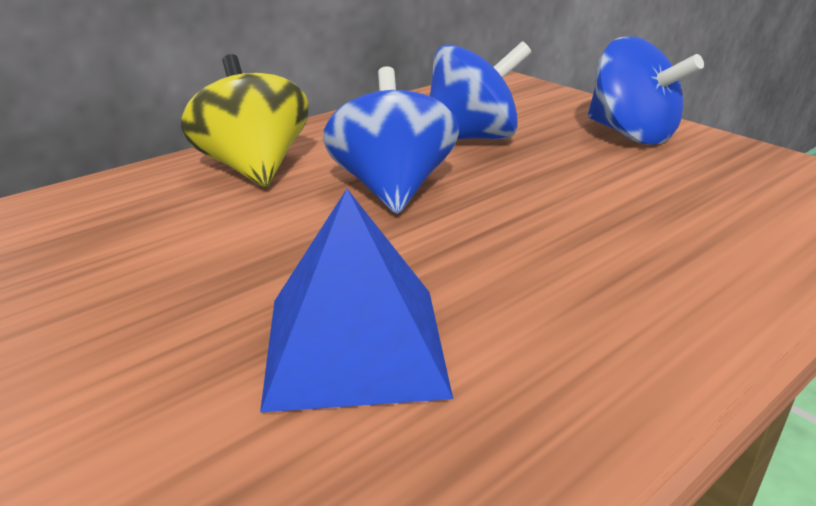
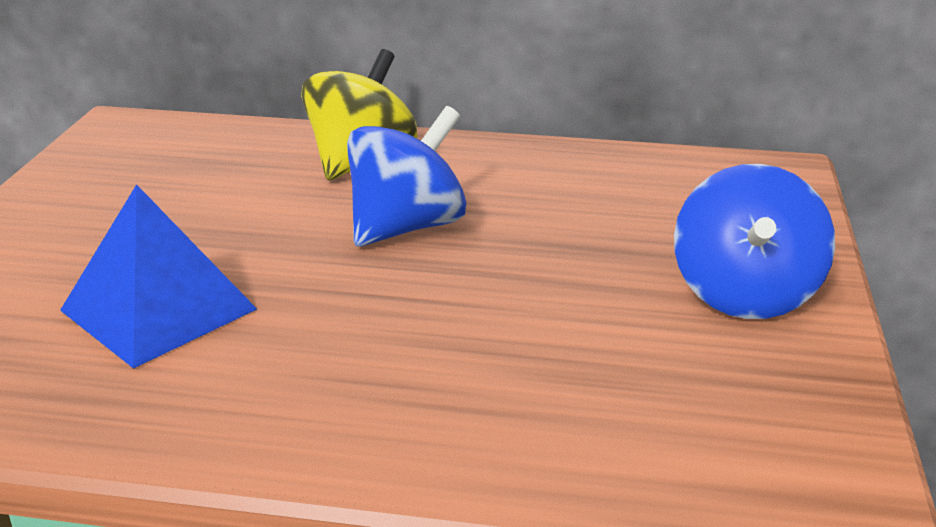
camera: 50 degrees right, 0 degrees up
(471, 138) = (578, 217): blue spinning top -> none

